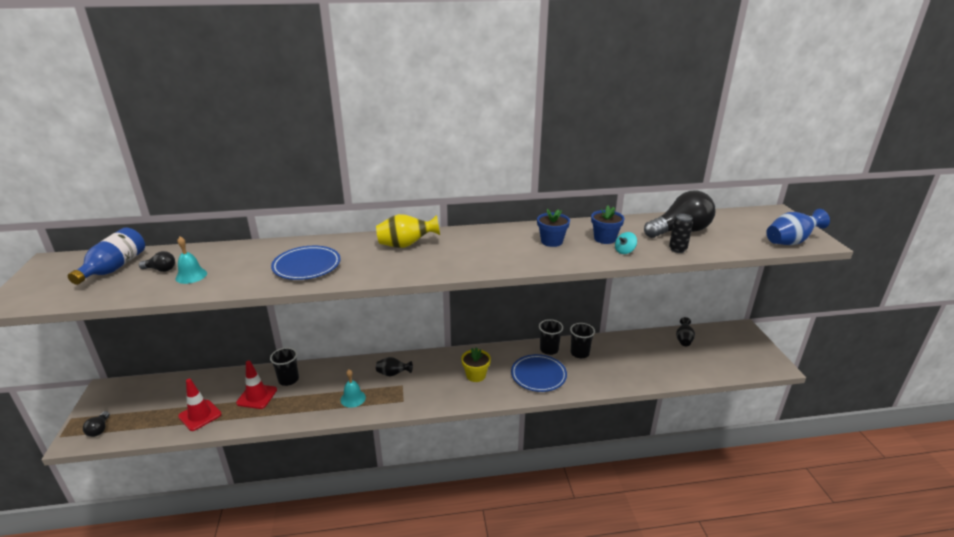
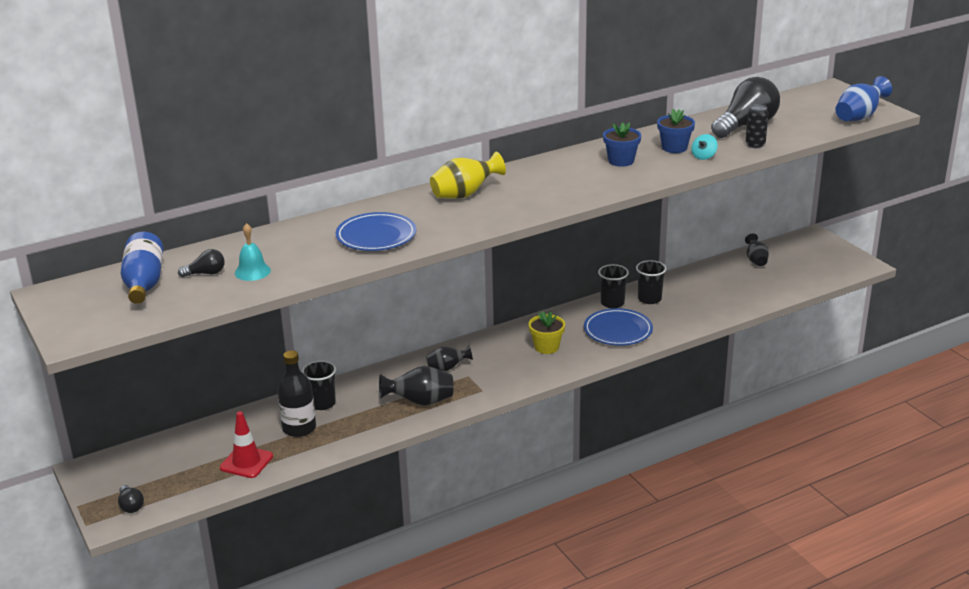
camera: 20 degrees left, 0 degrees up
(257, 396) = (299, 428): red traffic cone -> black bottle
(353, 398) = (420, 402): turquoise bell -> black vase

